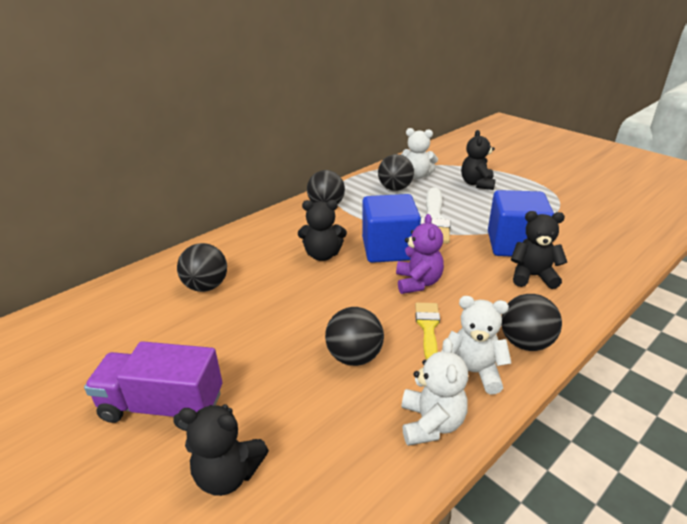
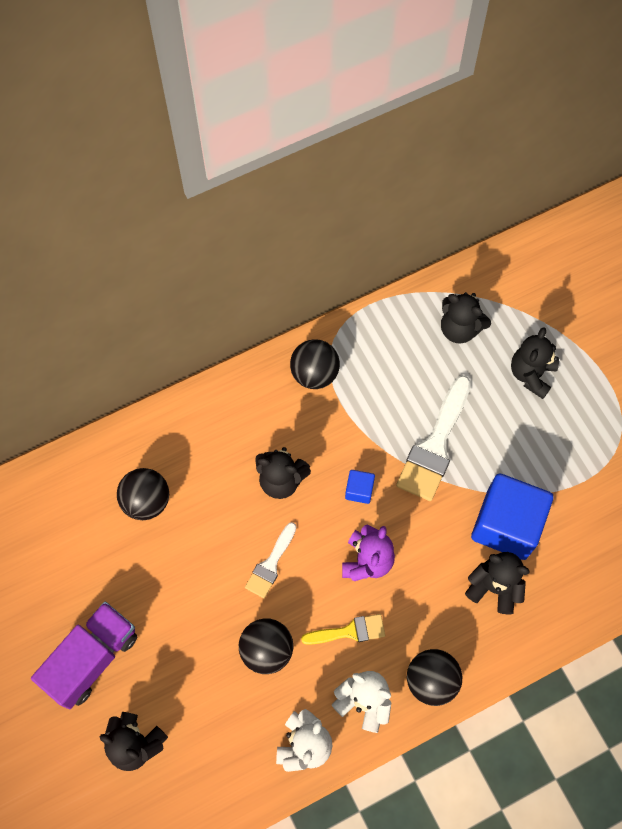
camera: 15 degrees right, 35 degrees up
(162, 406) = (92, 658): purple truck -> purple truck turned 105 degrees clockwise
(333, 301) = (270, 564): none -> white brush
(389, 249) = (359, 490): blue cube -> blue cube, size x0.43
(395, 188) = (417, 355): black ball -> none
(417, 176) = (459, 329): white teddy bear -> black teddy bear
(428, 327) = (349, 631): yellow brush -> yellow brush turned 60 degrees clockwise

